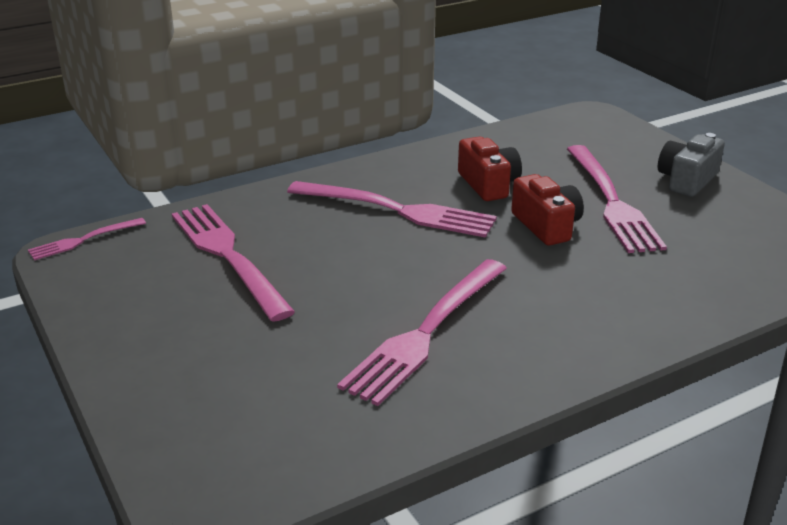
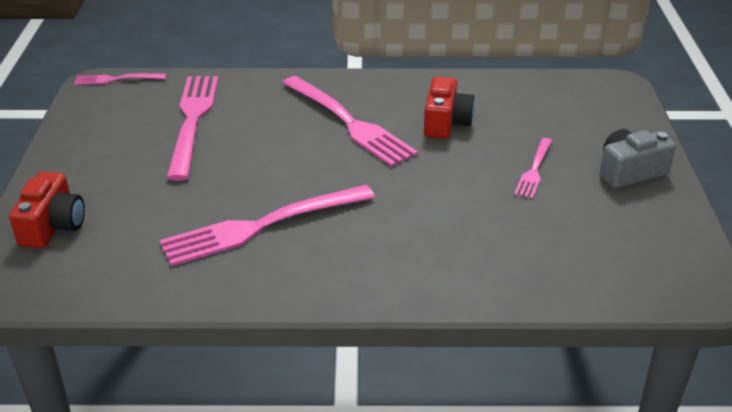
camera: 30 degrees right, 5 degrees up
(546, 226) = (452, 173): red camera -> red camera (53, 226)
(612, 202) = (534, 170): pink fork -> pink fork, size x0.51

